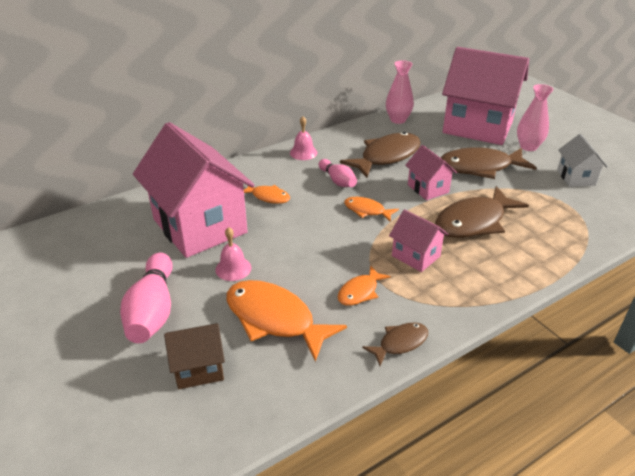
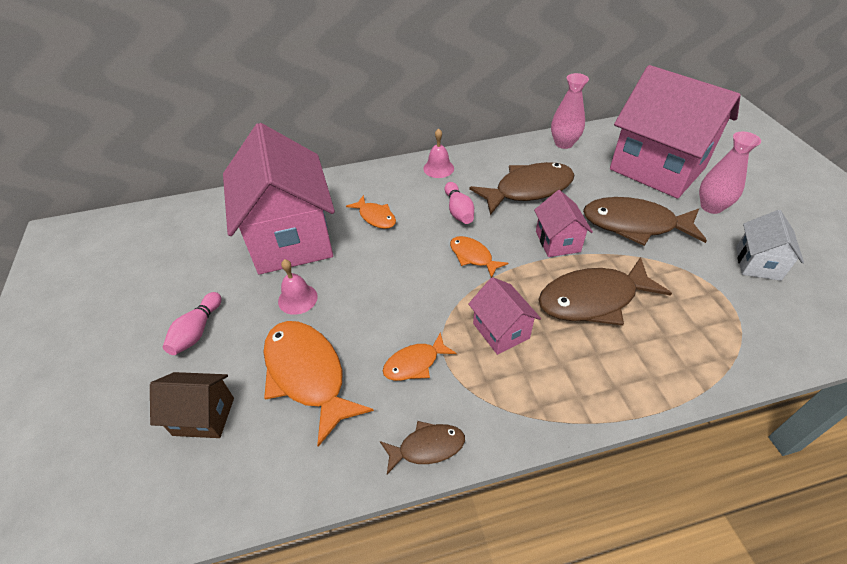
camera: 20 degrees right, 10 degrees up
(153, 311) = (197, 331): pink bowling pin -> pink bowling pin, size x0.59

